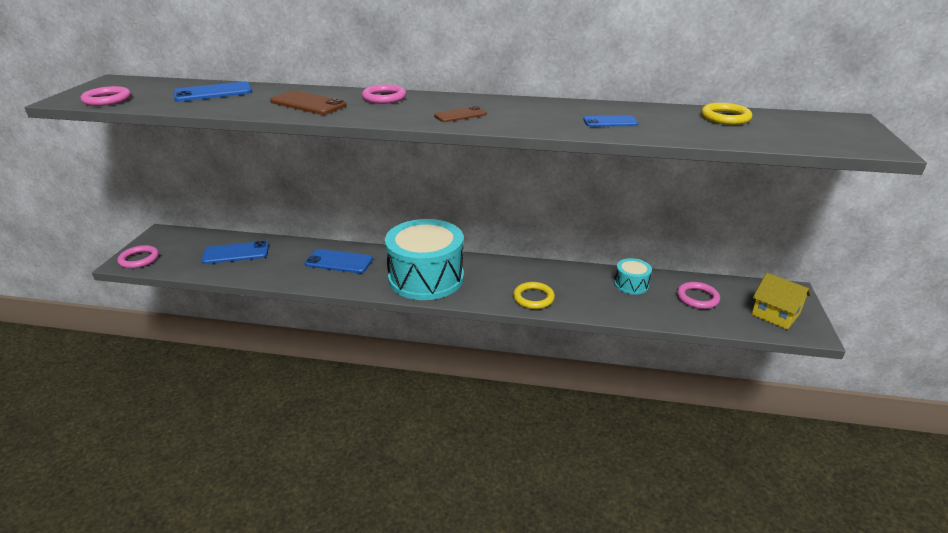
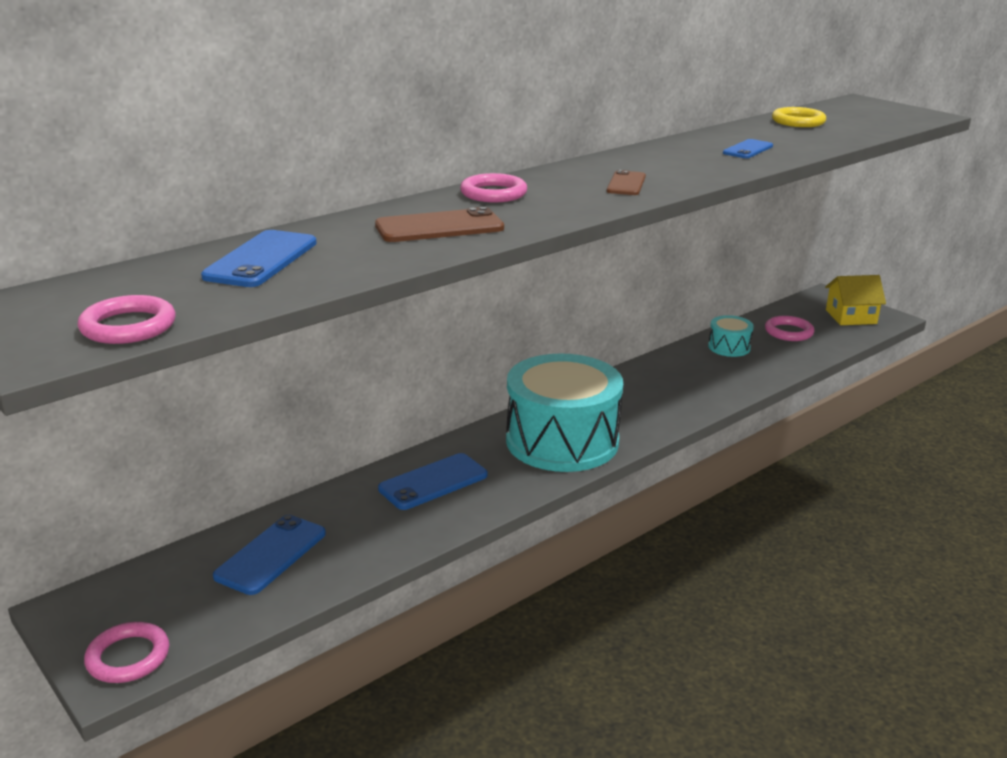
camera: 50 degrees left, 5 degrees down
(533, 298) = (689, 401): yellow ring -> none

